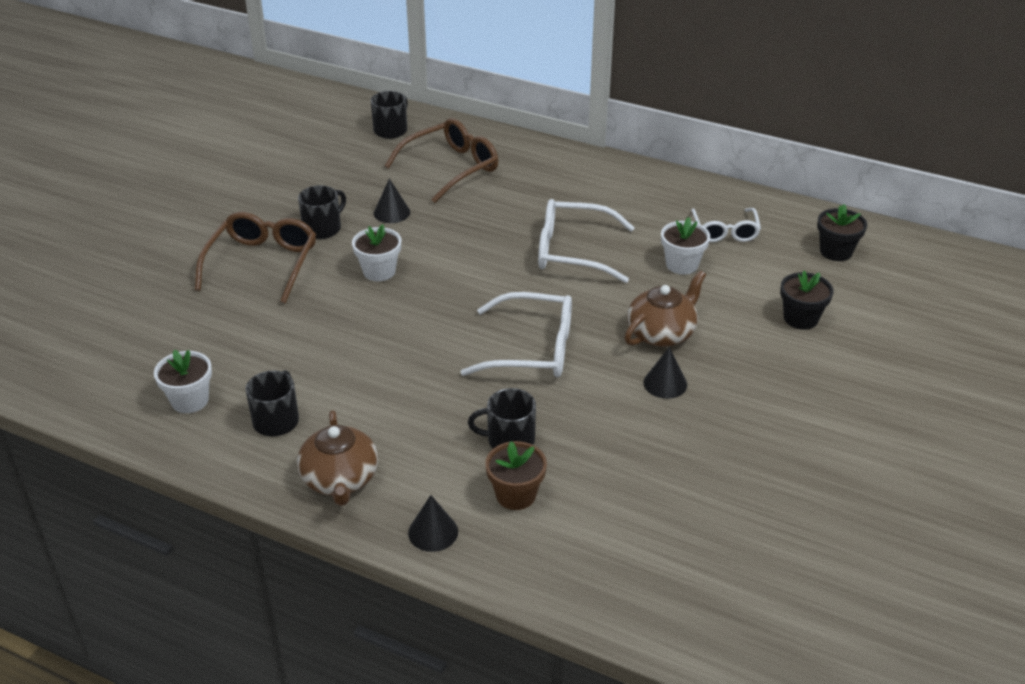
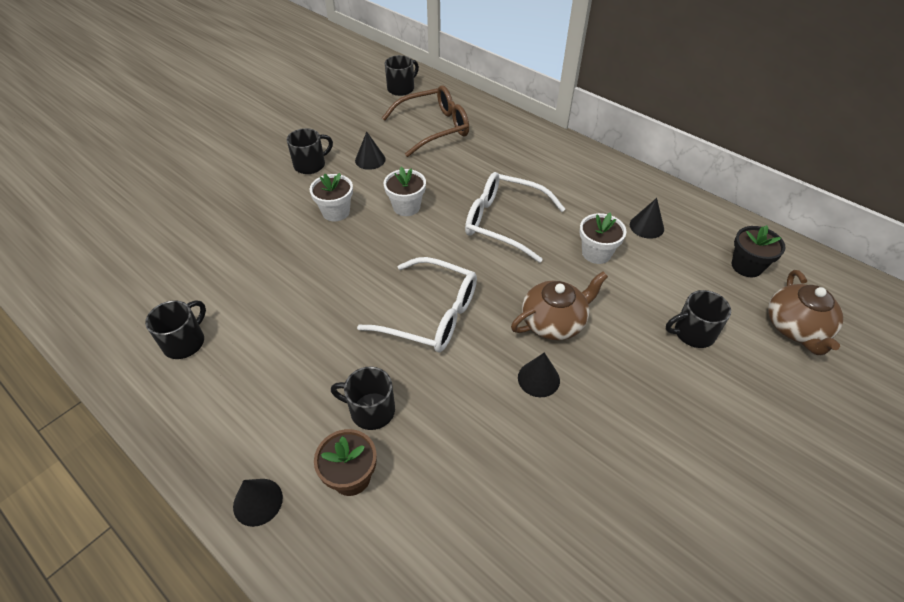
camera: 15 degrees right, 10 degrees up
(190, 400) = (128, 306): white flower pot -> white flower pot (406, 207)
(262, 264) = (249, 188): brown glasses -> none
(340, 479) = (206, 419): brown teapot -> brown teapot (796, 328)
(725, 231) = (646, 226): white glasses -> black cone
(800, 318) = (693, 333): black flower pot -> black mug

